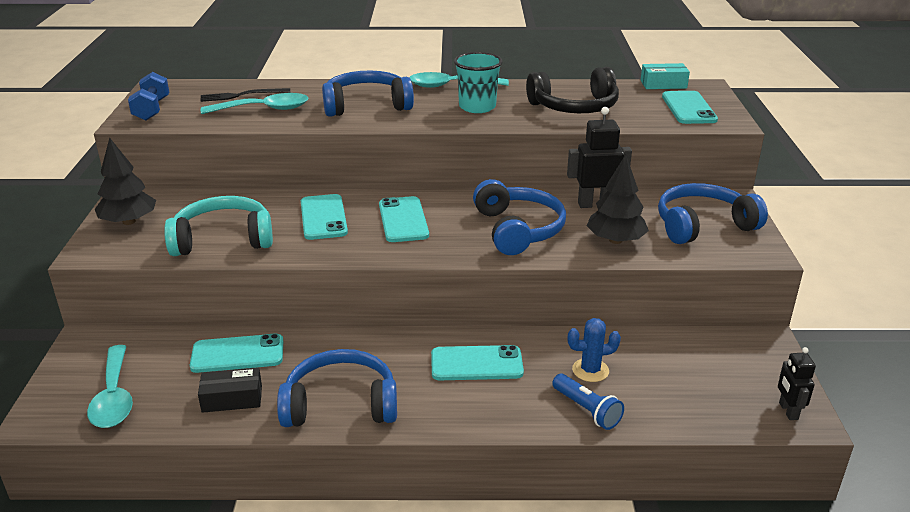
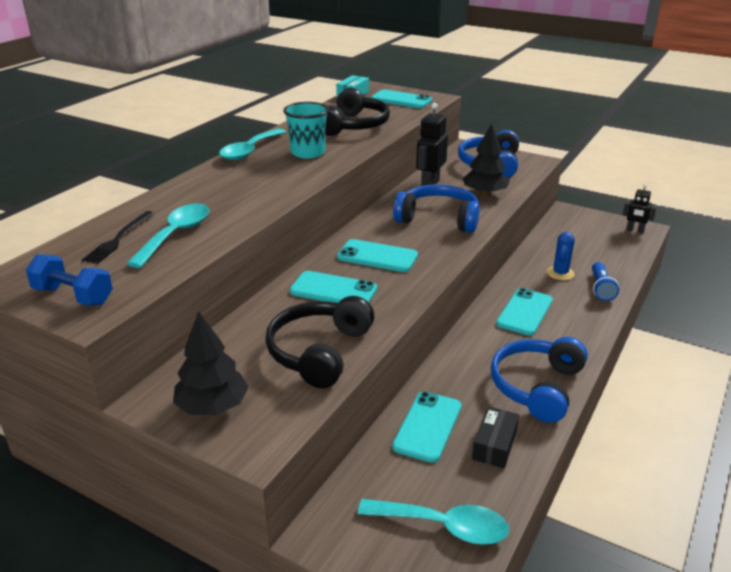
camera: 60 degrees left, 0 degrees up
(223, 239) = (319, 352): turquoise headphones -> black headphones
(366, 105) = (240, 189): blue headphones -> none
(587, 410) = (601, 288): blue flashlight -> blue flashlight turned 105 degrees clockwise

